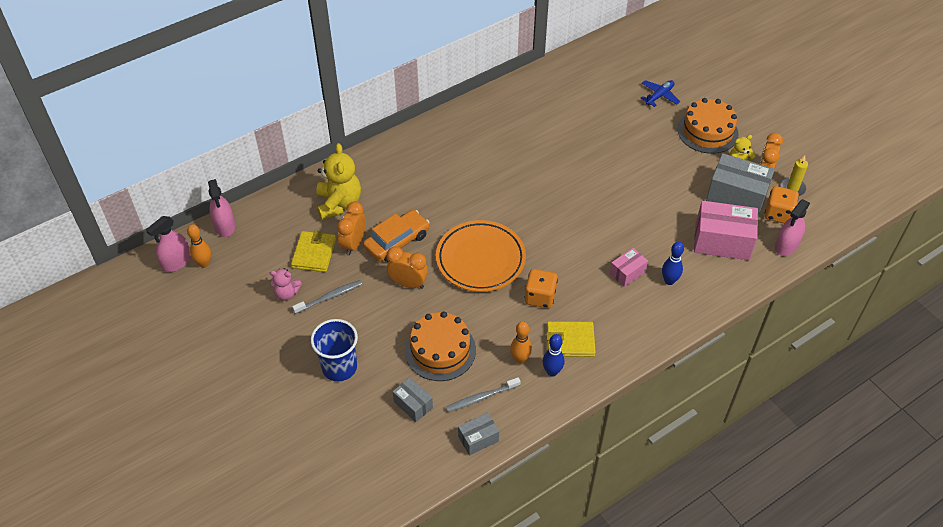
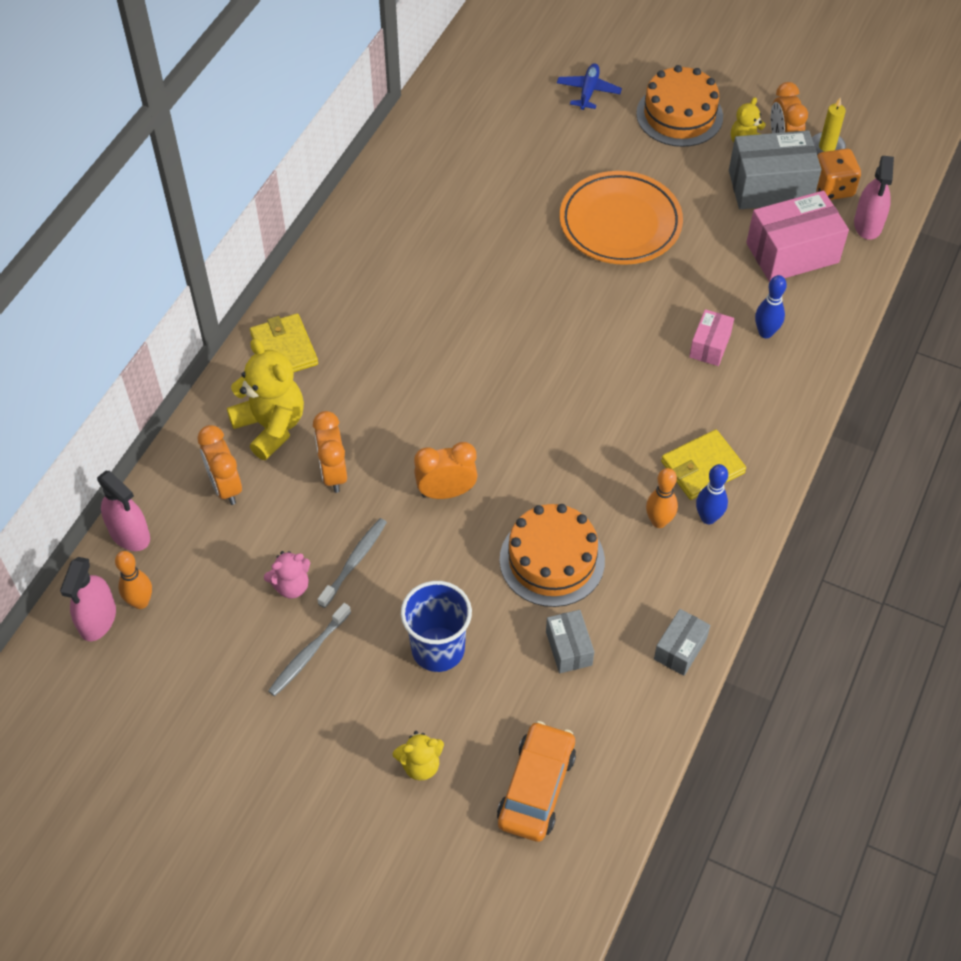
camera: 30 degrees left, 5 degrees up
(283, 425) = (420, 765): none -> yellow teddy bear
(292, 224) = (225, 486): none -> orange clock
(314, 253) = (288, 512): yellow wallet -> yellow wallet (284, 349)
(397, 241) = (389, 442): orange car -> orange car (536, 787)
(413, 404) = (569, 648): grey box -> grey box turned 60 degrees clockwise
(480, 259) = (517, 414): orange plate -> orange plate (620, 223)
(481, 397) = (646, 595): grey toothbrush -> grey toothbrush (308, 654)
(540, 297) = (626, 428): orange dice -> none

